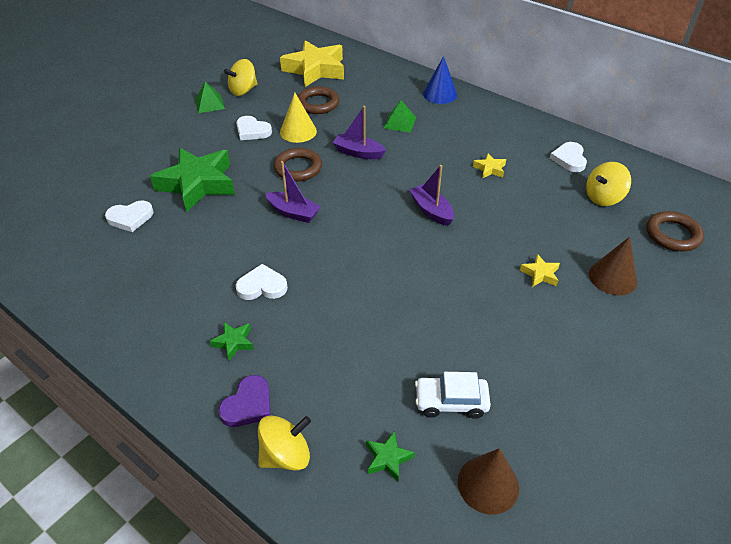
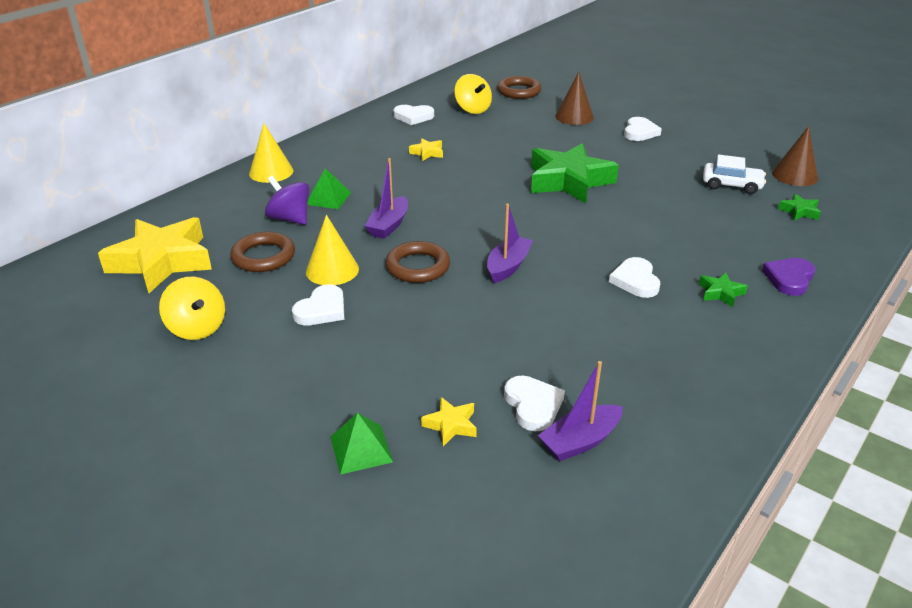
camera: 90 degrees left, 10 degrees down
(197, 184) = (451, 349): green star -> green star (569, 181)
(209, 104) = (227, 361): green pyramid -> green pyramid (361, 449)
(248, 405) = (789, 278): purple heart -> purple heart turned 90 degrees counterclockwise
(286, 455) = (826, 256): yellow spinning top -> none
(368, 109) = (290, 219): none -> purple spinning top
(431, 210) = (497, 185): purple boat -> purple boat (580, 441)
(440, 94) = (271, 172): blue cone -> yellow cone
(451, 401) = (731, 185): white car -> white car turned 75 degrees counterclockwise
(540, 274) = (577, 142): yellow star -> yellow star (451, 425)
(585, 334) = (640, 132): none -> white heart

